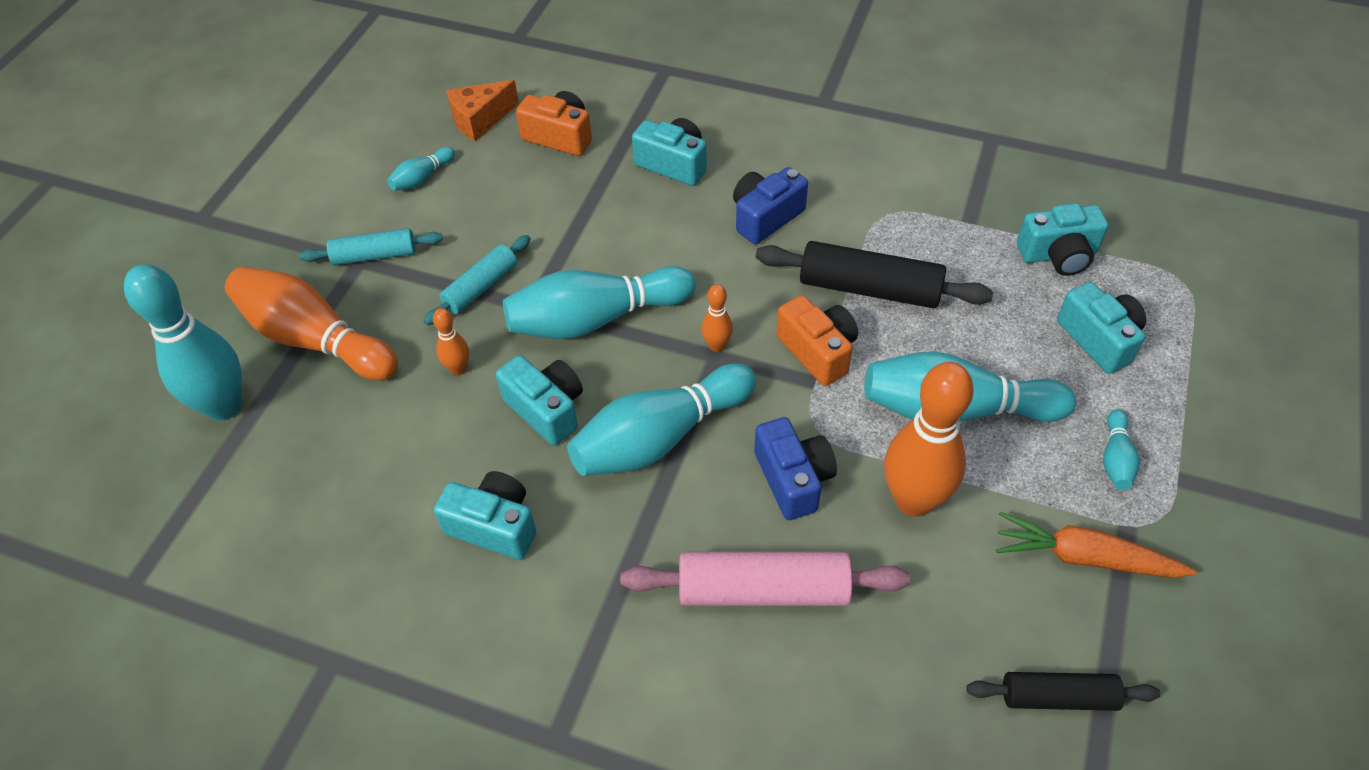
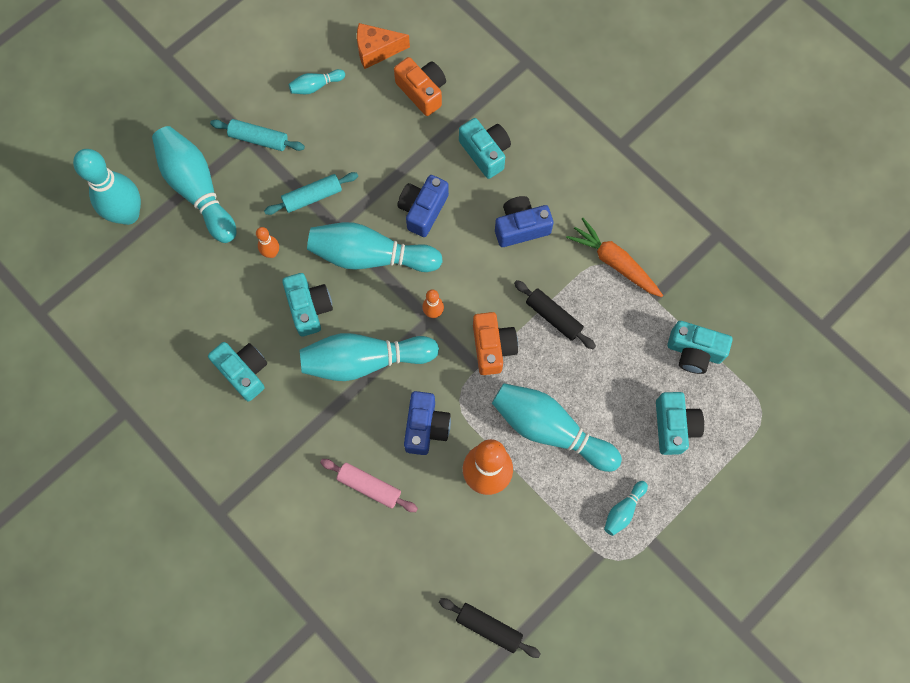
camera: 25 degrees right, 20 degrees up
(315, 339) = (197, 189): orange bowling pin -> turquoise bowling pin
(633, 246) = (423, 210): none -> blue camera
(763, 590) = (369, 486): pink rolling pin -> pink rolling pin, size x0.62
(869, 289) = (553, 317): black rolling pin -> black rolling pin, size x0.62
(1084, 557) = (560, 560): orange carrot -> orange carrot (614, 262)

